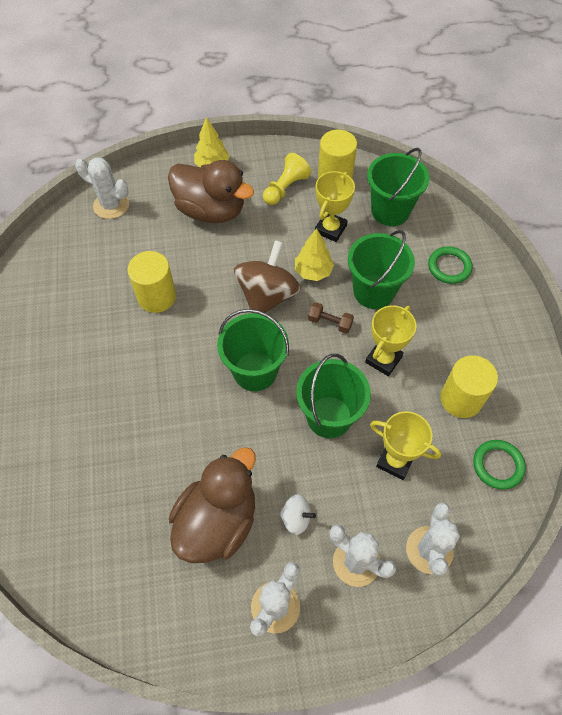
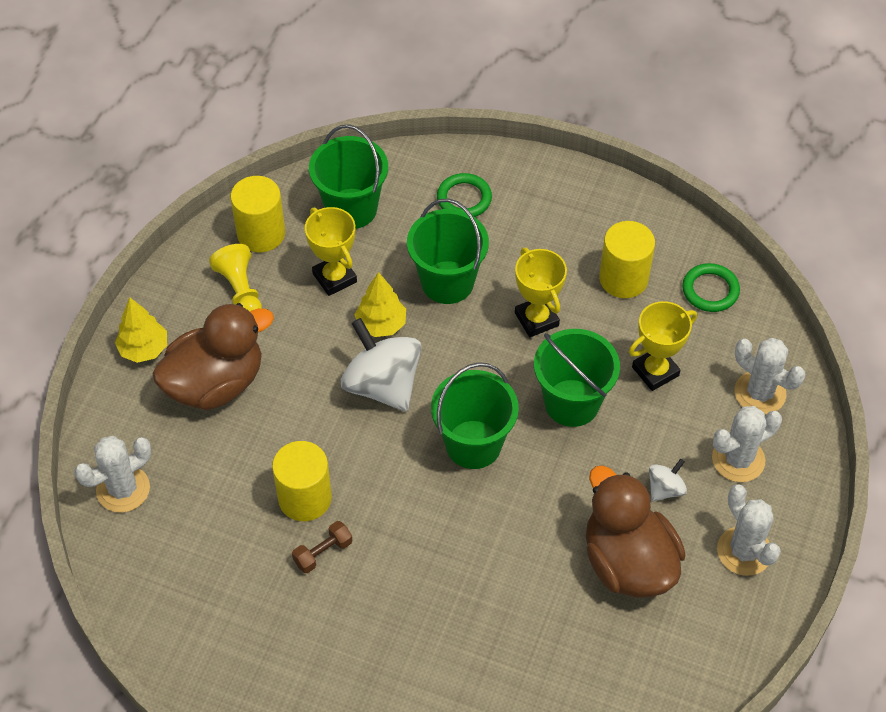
camera: 60 degrees left, 5 degrees down
(267, 295) = (382, 385): brown spinning top -> white spinning top
(330, 322) = (459, 343): brown dumbbell -> brown dumbbell (323, 552)

